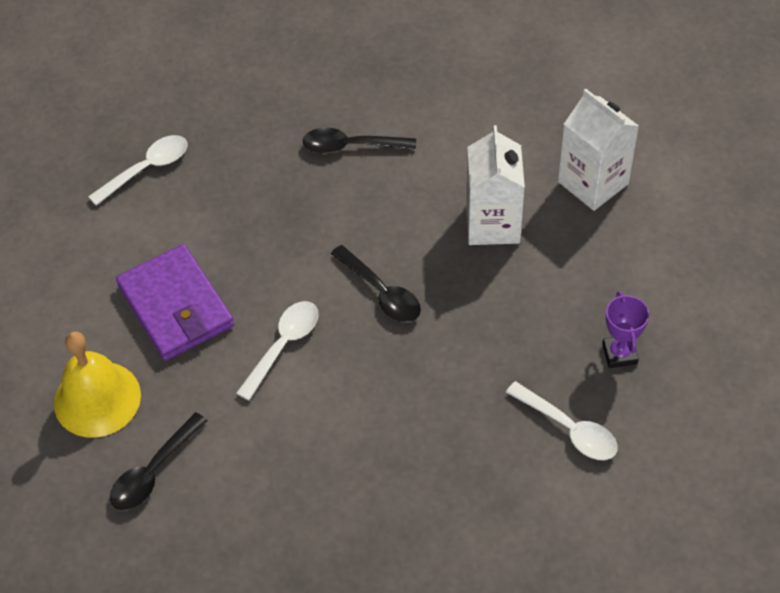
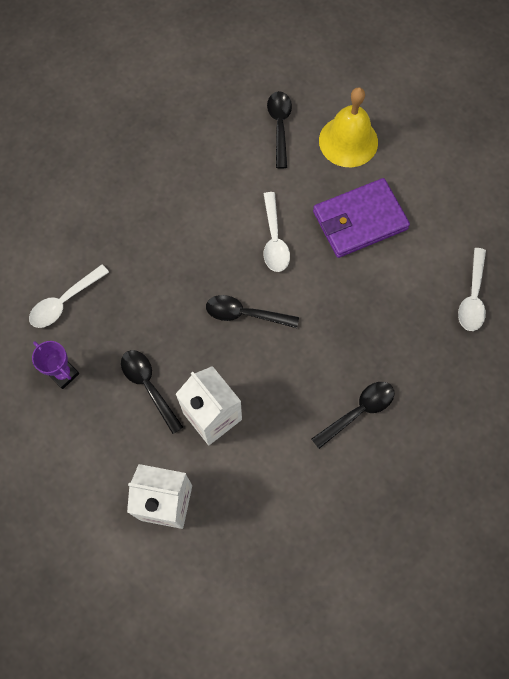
camera: 140 degrees right, 15 degrees up
(176, 306) = (359, 220): purple wallet -> purple wallet turned 45 degrees counterclockwise
(536, 287) = (148, 386): none -> black spoon
(569, 429) = (64, 302): white spoon -> white spoon turned 45 degrees counterclockwise

